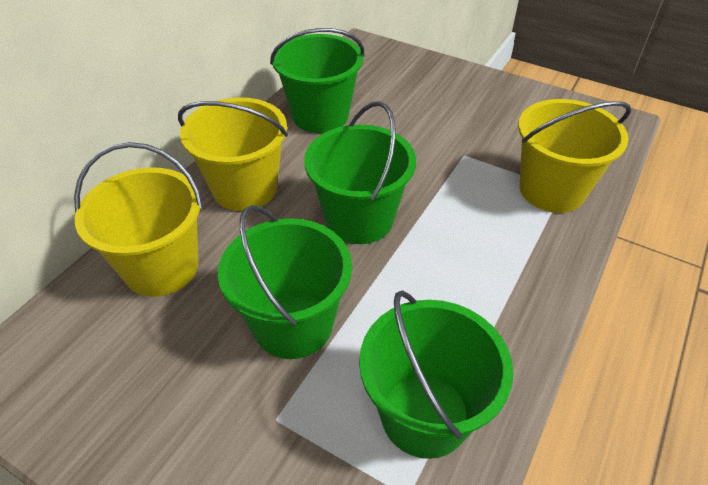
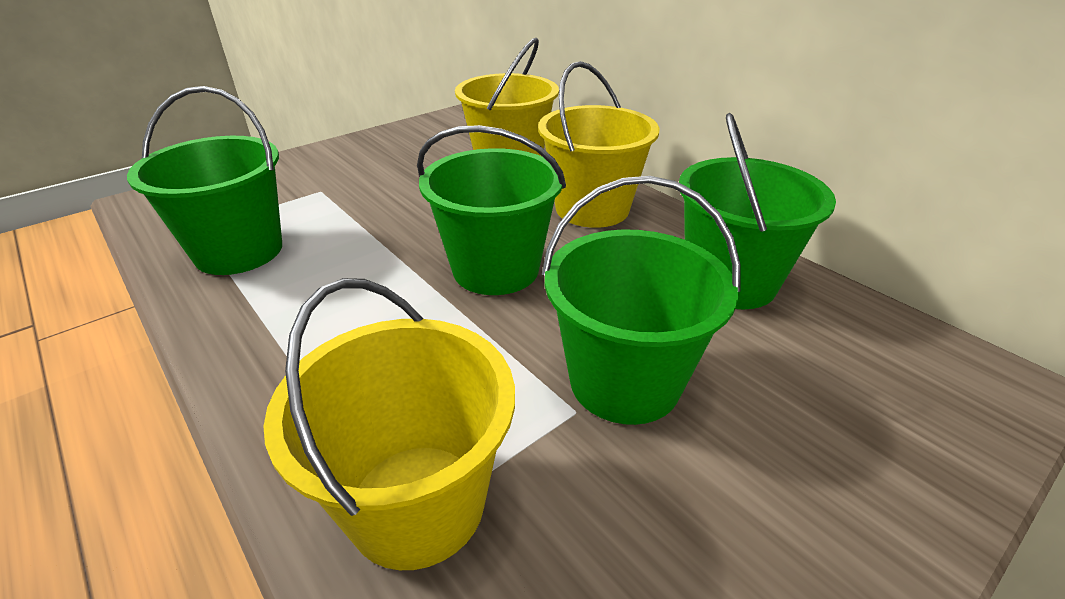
camera: 110 degrees right, 10 degrees down
(293, 324) = (393, 209): green bucket -> green bucket (624, 381)

